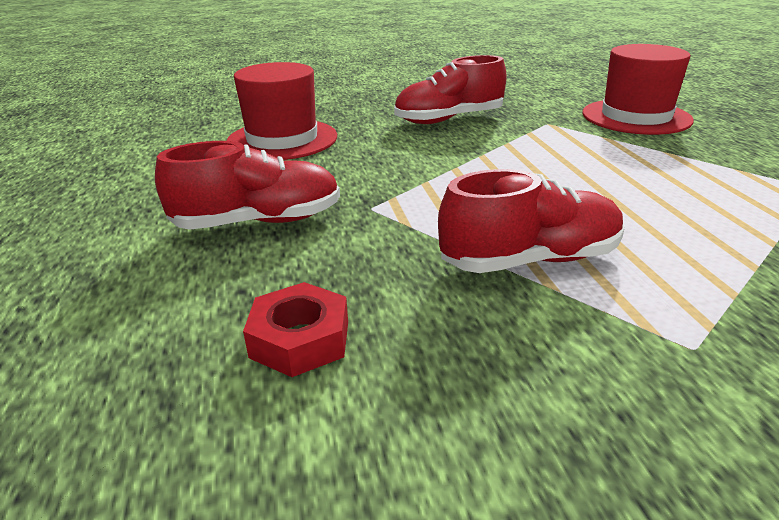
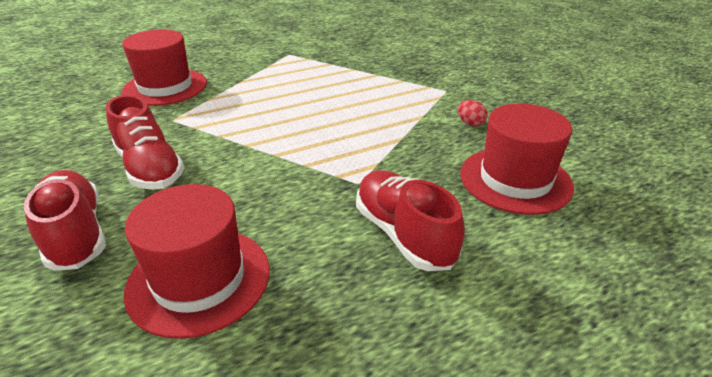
camera: 105 degrees left, 5 degrees up
(300, 339) = (515, 180): red nut -> red hat
(517, 342) = (470, 123): none -> red egg
(530, 260) = (400, 122): red shoe -> red shoe (76, 234)

